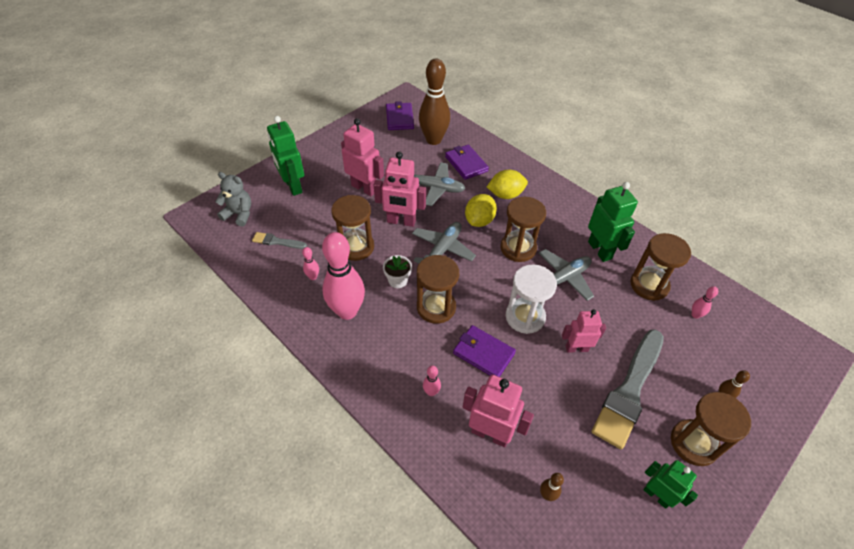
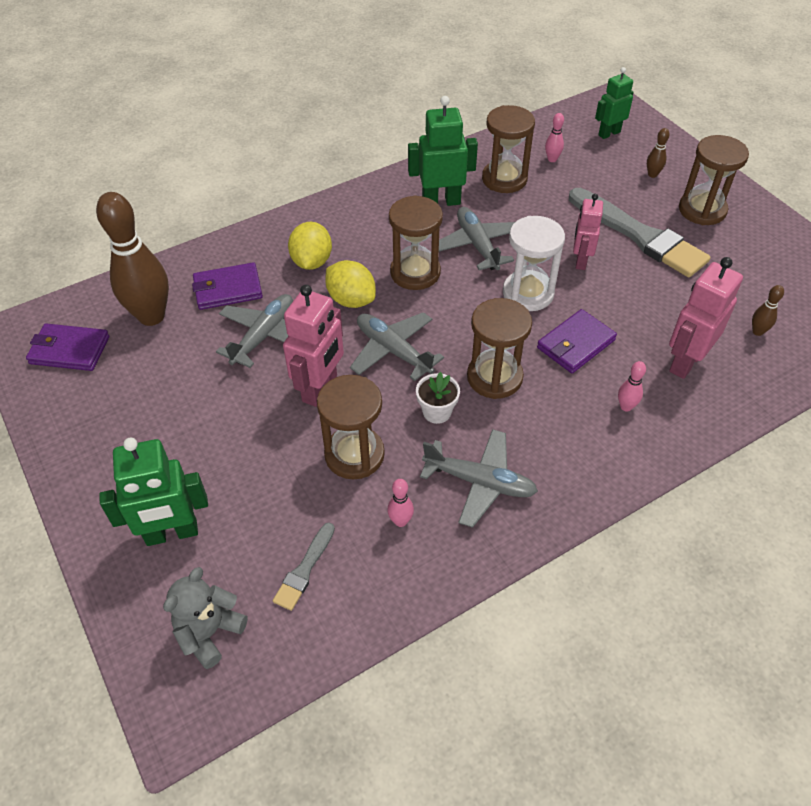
camera: 75 degrees left, 0 degrees up
(347, 311) = (480, 482): pink bowling pin -> grey plane
(364, 188) = (225, 425): pink robot -> none
(656, 495) = (756, 252): green robot -> green robot (609, 133)

